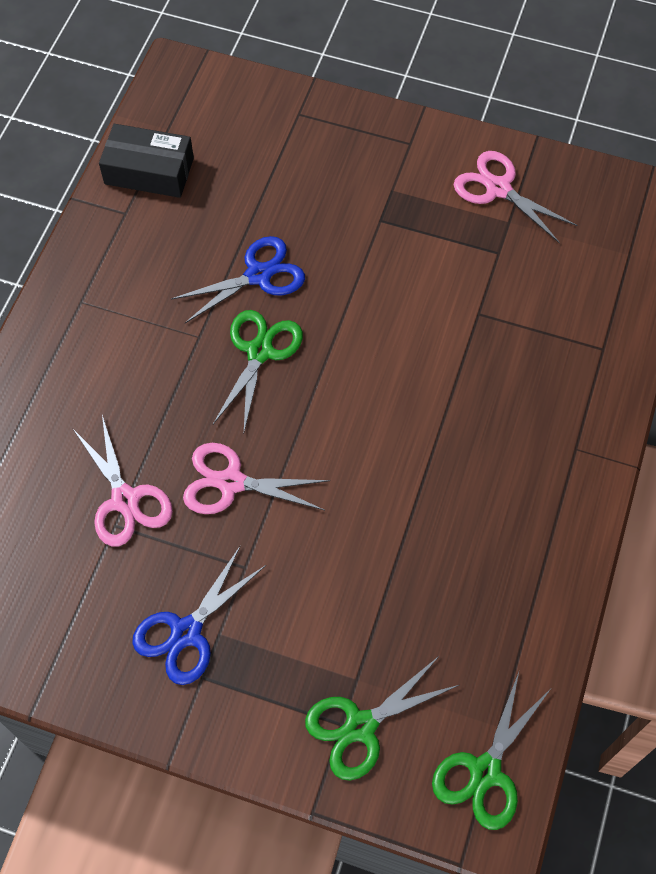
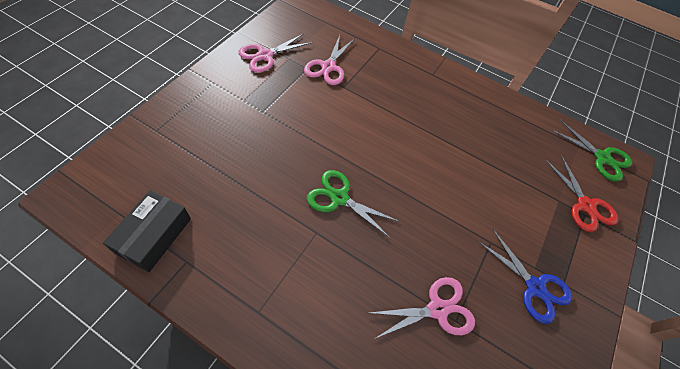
camera: 85 degrees left, 5 degrees down
(231, 482) = (432, 237): pink scissors -> pink scissors (328, 67)
(258, 275) = (279, 185): blue scissors -> none
(361, 726) = (585, 205): green scissors -> red scissors

